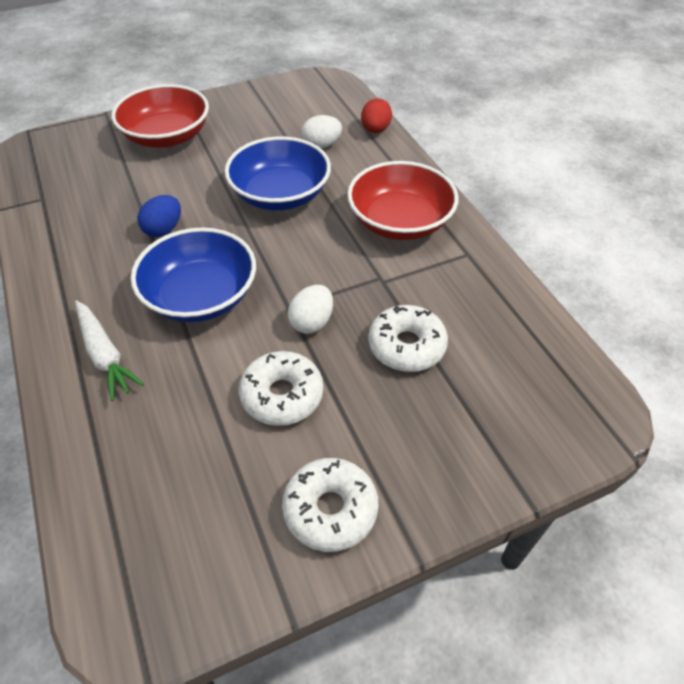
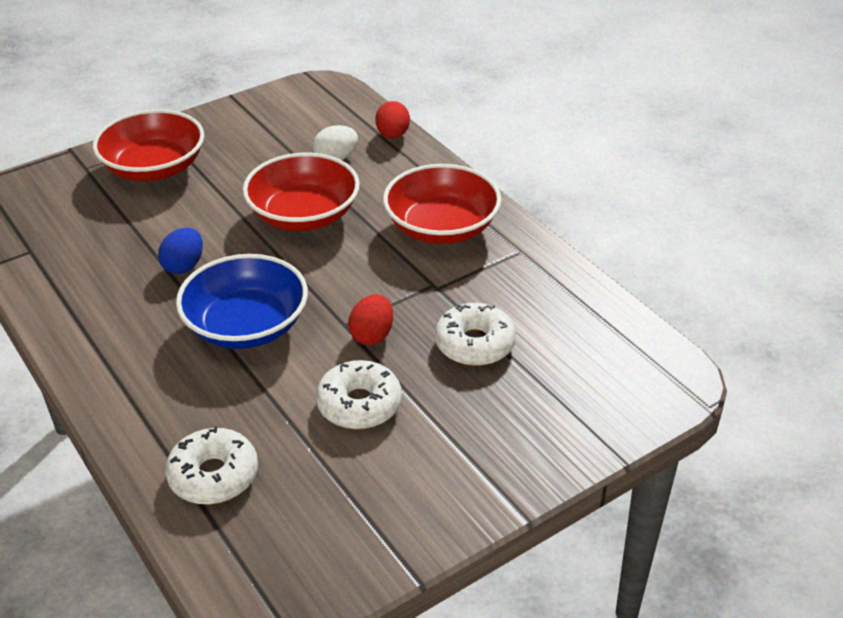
camera: 10 degrees left, 10 degrees down
(105, 355) = (162, 394): white carrot -> none
(280, 194) = (304, 215): blue bowl -> red bowl
(312, 322) = (372, 335): white egg -> red egg
(330, 509) = (432, 492): white donut -> white donut (213, 475)

